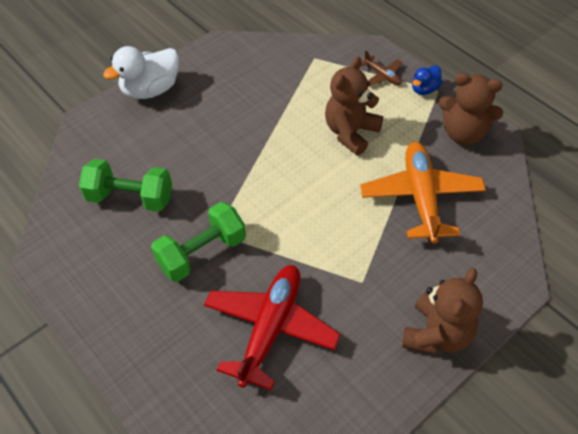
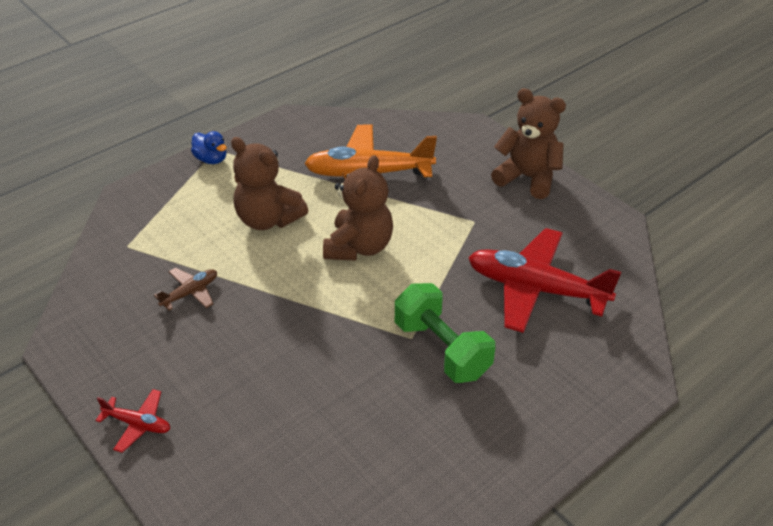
camera: 90 degrees left, 10 degrees down
(130, 198) = (351, 430): green dumbbell -> none
(151, 90) = (138, 424): white duck -> red plane
(382, 75) = (179, 189): brown plane -> brown plane (190, 293)
(463, 133) = (285, 139): brown teddy bear -> brown teddy bear (359, 247)

